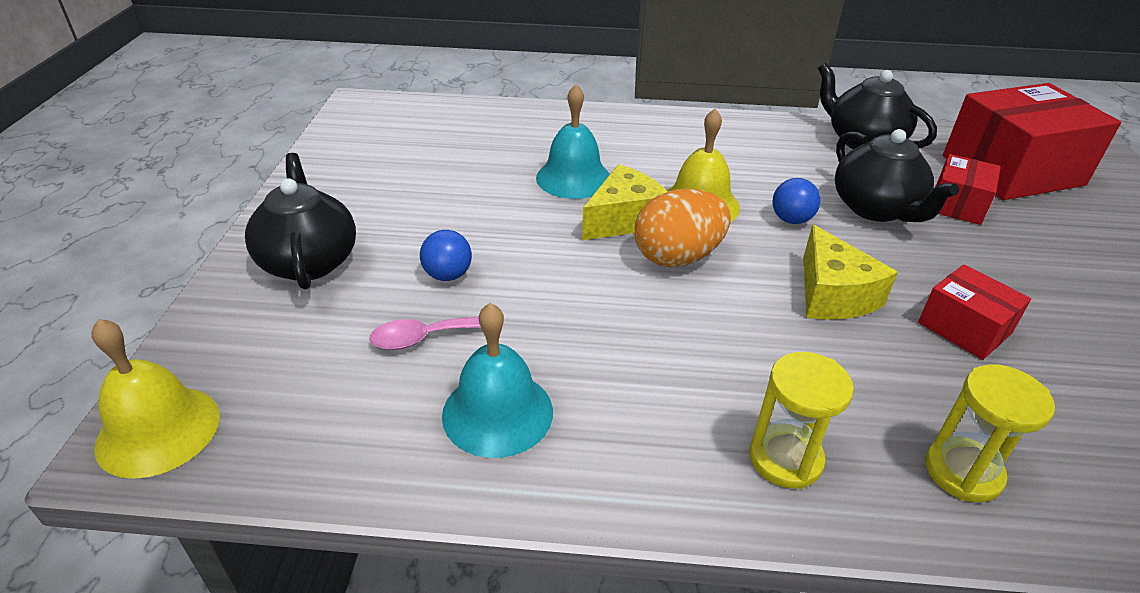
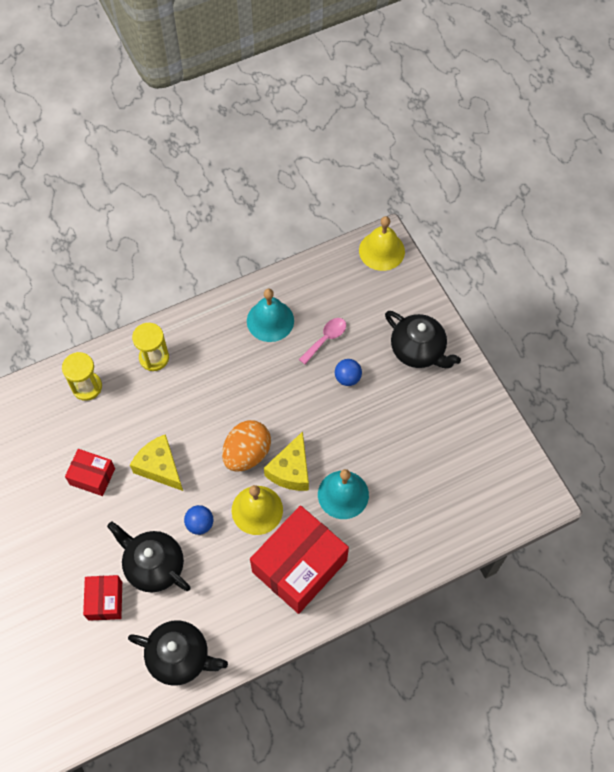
camera: 150 degrees right, 25 degrees up
(1012, 170) = (71, 673): red box -> red box (299, 566)

